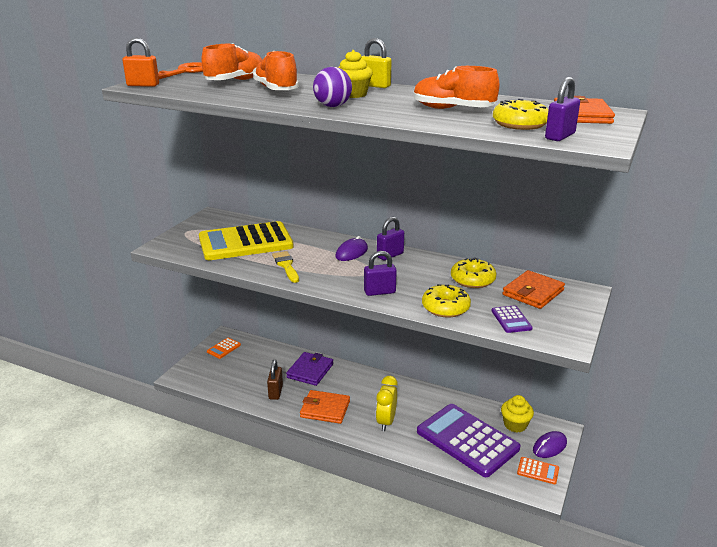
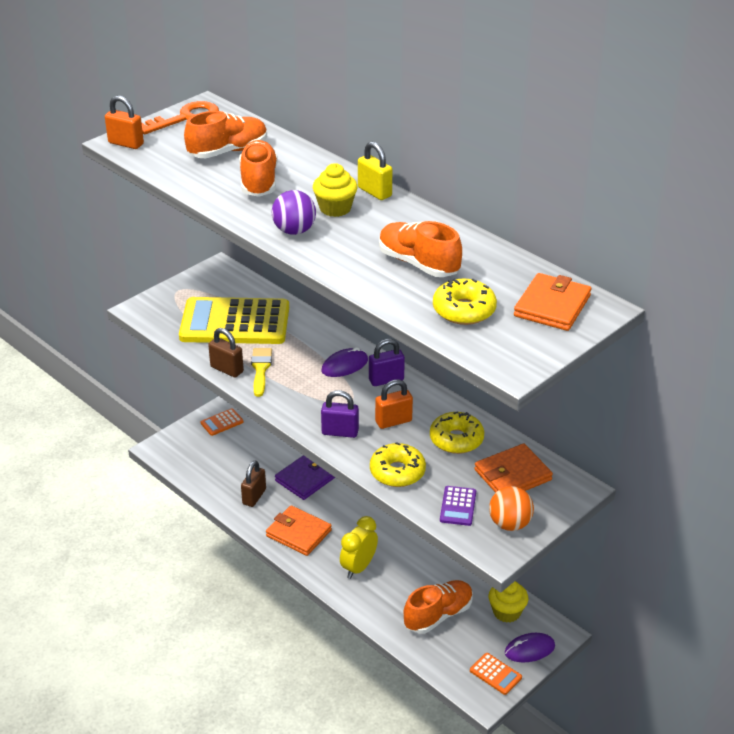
camera: 20 degrees right, 10 degrees up
(258, 270) = (227, 369): none -> brown padlock
(416, 278) = (393, 421): none -> orange padlock
(467, 440) = (438, 615): purple calculator -> orange shoe
(560, 136) = (483, 343): purple padlock -> none
(560, 322) = (509, 524): none -> orange ball

